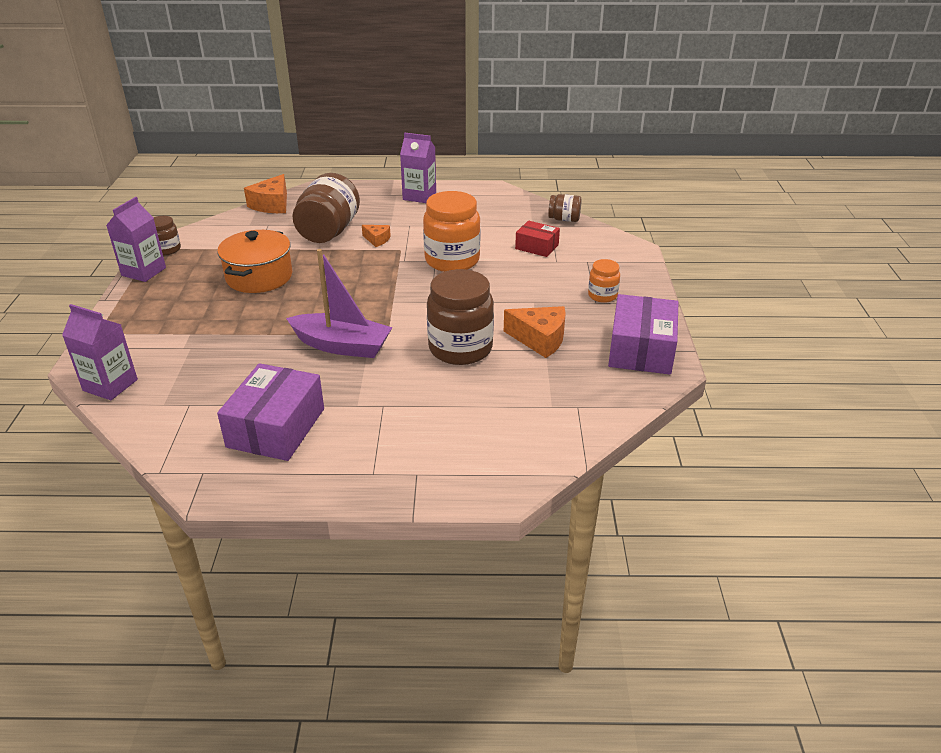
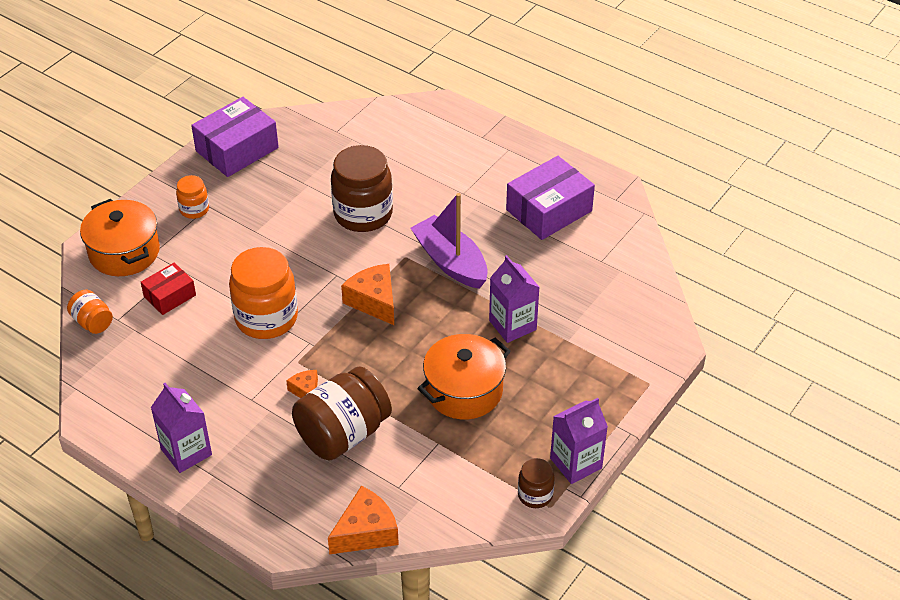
camera: 145 degrees left, 10 degrees up
(110, 385) = (656, 310): purple carton -> purple carton (512, 325)
(537, 247) = (170, 296): red box -> red box turned 75 degrees clockwise
(540, 339) = (296, 193): orange cheese -> orange cheese (374, 301)
(564, 219) = (92, 322): brown jar -> orange jar
(607, 255) = (124, 252): none -> orange pot

